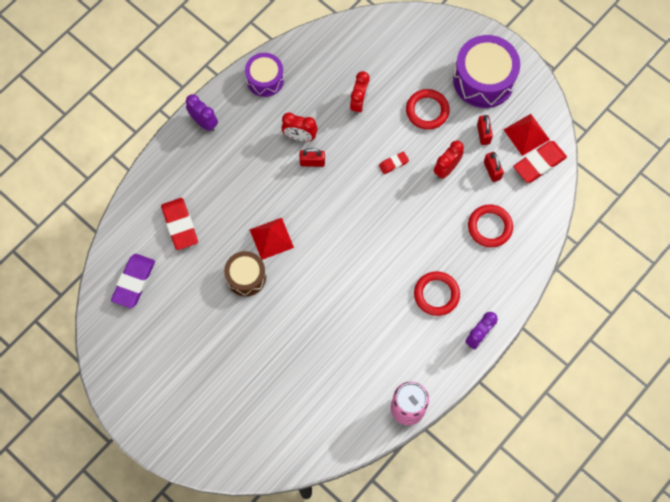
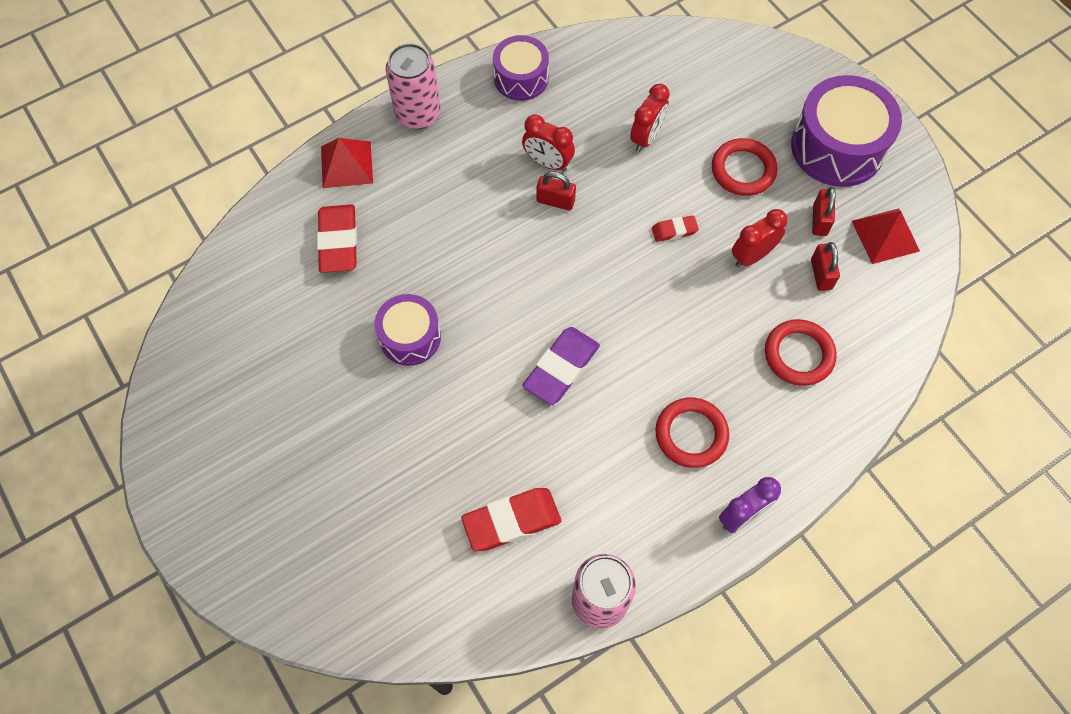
camera: 15 degrees right, 5 degrees down
(134, 282) = (246, 304): purple eraser -> purple eraser (561, 368)
(204, 122) = (418, 114): purple clock -> pink can
(246, 277) = (410, 337): brown drum -> purple drum
(271, 238) = (464, 291): red pyramid -> red pyramid (346, 164)
(539, 163) = (896, 281): red eraser -> red eraser (511, 521)

